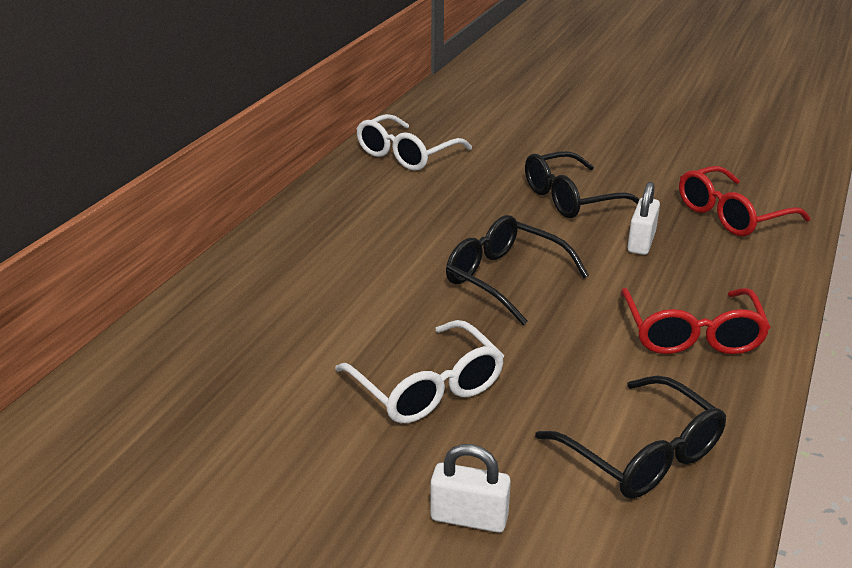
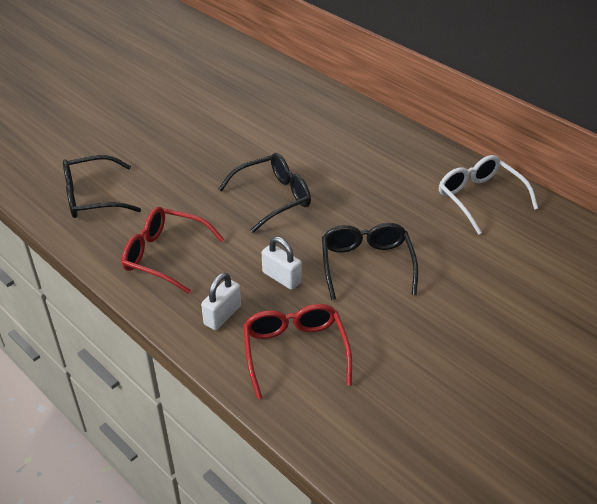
camera: 110 degrees right, 10 degrees up
(428, 388) = (190, 145): white glasses -> none
(469, 518) = (101, 137): white padlock -> white padlock (222, 315)

